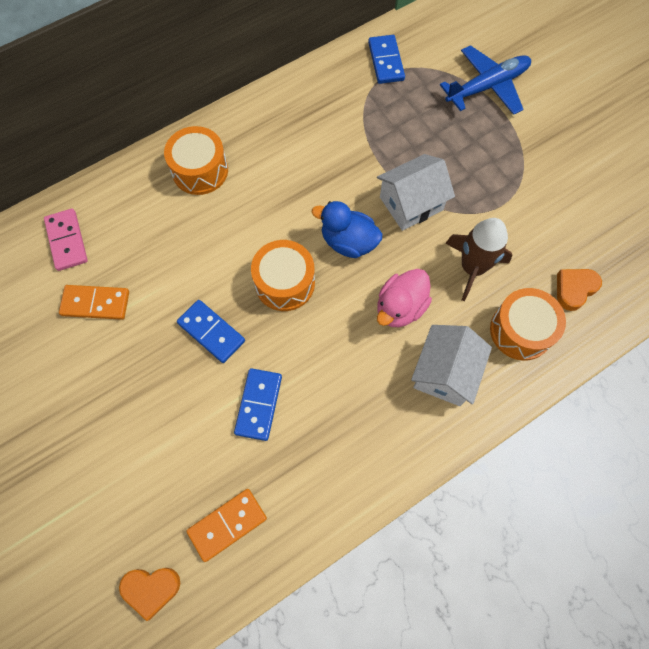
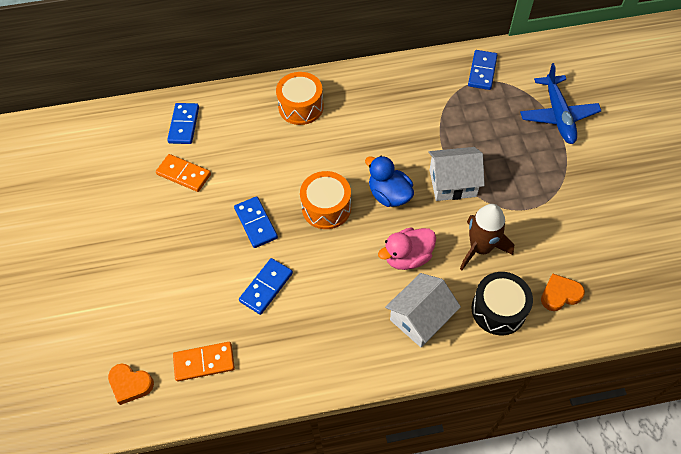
camera: 25 degrees right, 10 degrees down
(67, 241) = (184, 125): pink domino -> blue domino
(487, 87) = (558, 115): blue plane -> blue plane turned 90 degrees clockwise
(521, 330) = (498, 309): orange drum -> black drum

